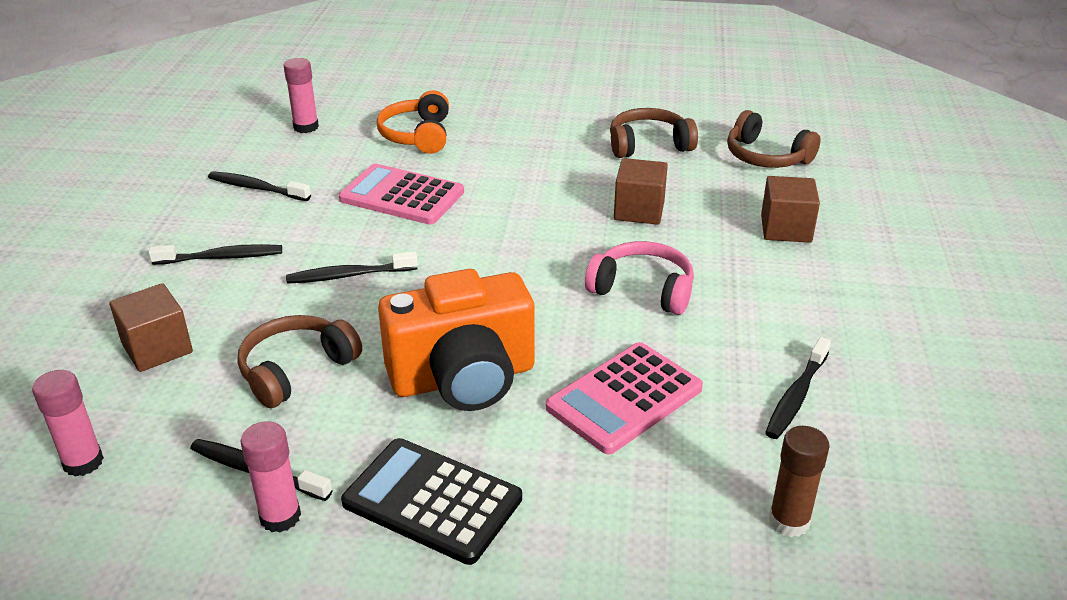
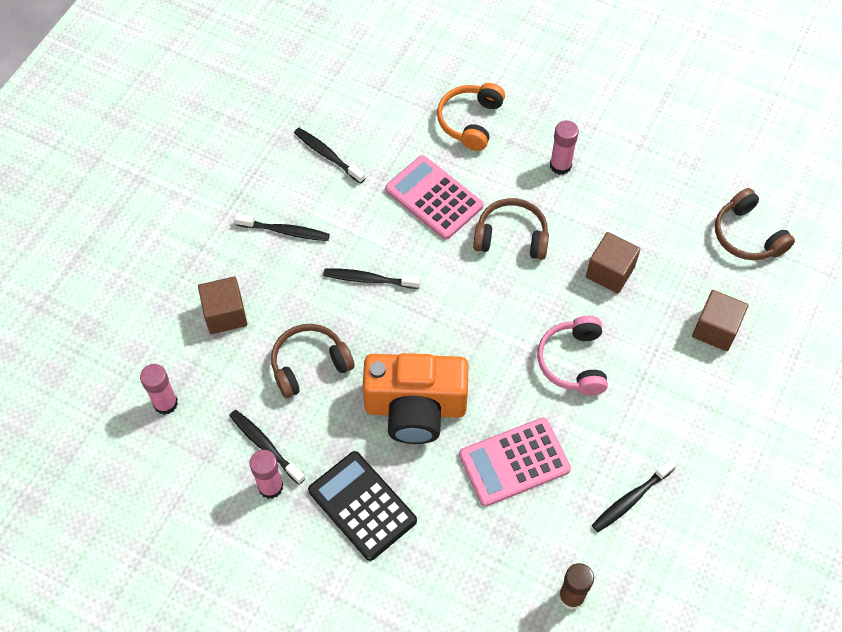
camera: 20 degrees right, 25 degrees up
(306, 127) = (384, 83): pink glue stick -> pink glue stick (560, 165)
(643, 289) = (573, 362): pink headphones -> pink headphones turned 135 degrees counterclockwise
(648, 145) = (655, 190): brown headphones -> brown headphones (511, 237)

